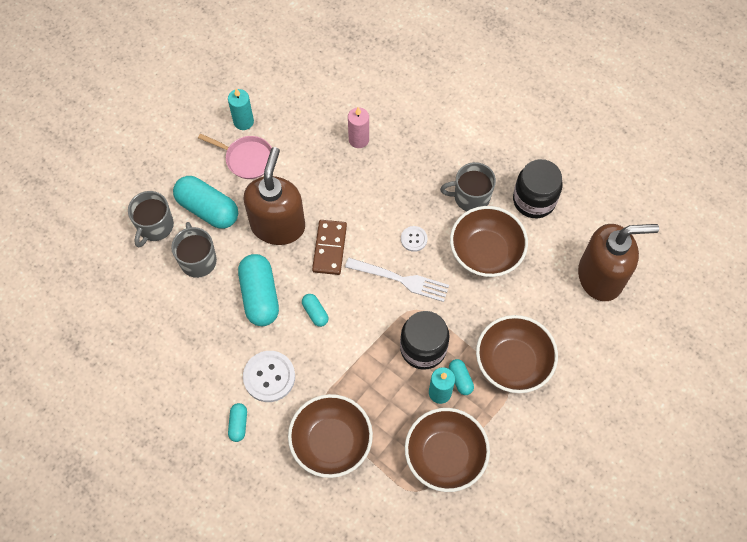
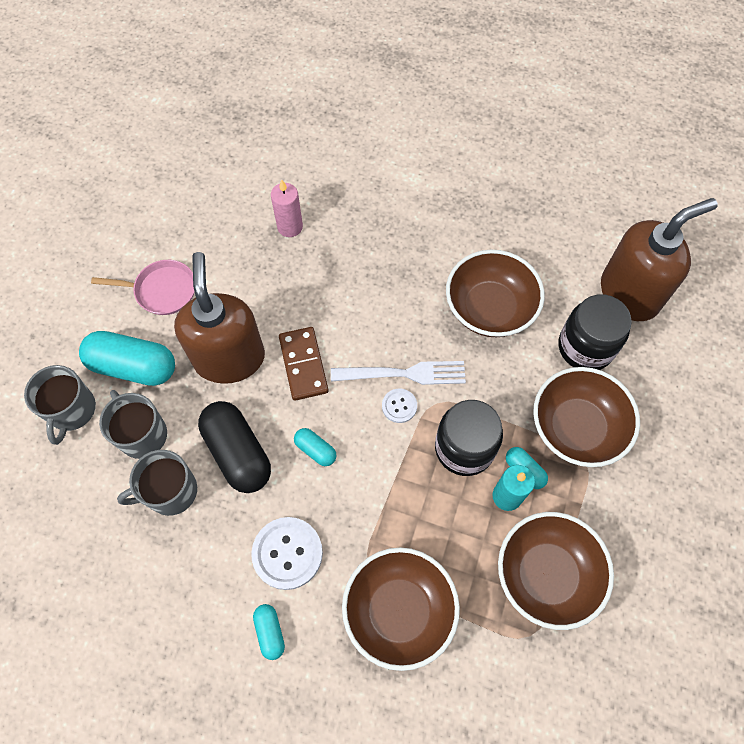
camera: 20 degrees left, 0 degrees up
(243, 121) = (142, 248): turquoise candle -> none
(260, 296) = (238, 453): turquoise capsule -> black capsule
(414, 239) = (400, 321): white button -> white button (399, 406)
(470, 197) = (446, 251): grey mug -> grey mug (170, 491)
(534, 200) = (518, 232): black jar -> black jar (585, 347)

